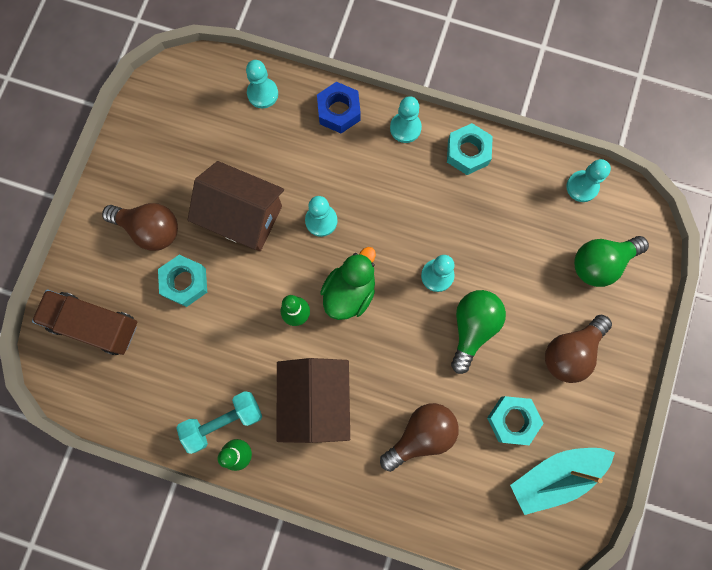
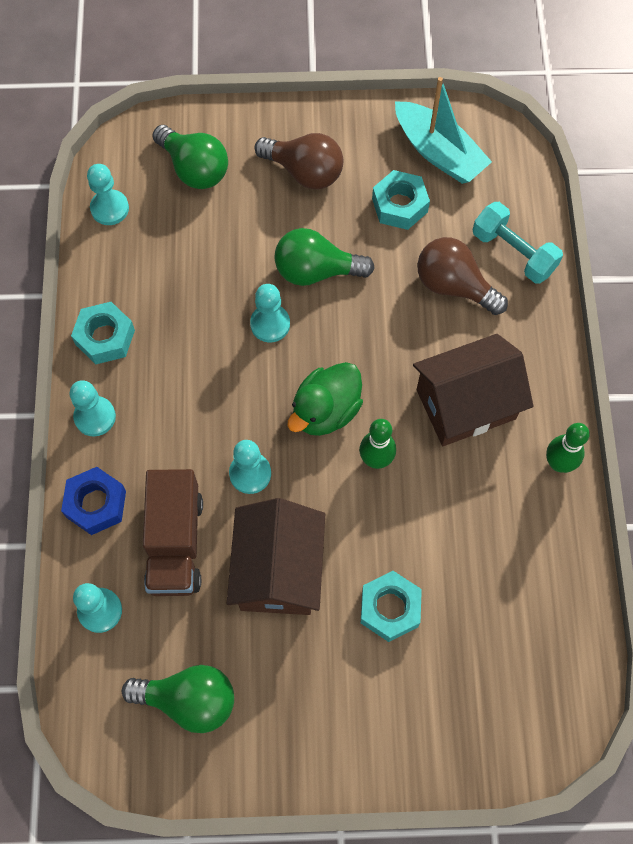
camera: 110 degrees left, 10 degrees down
(94, 325) = (489, 701): brown truck -> brown truck (175, 543)
(150, 229) = (339, 683): brown light bulb -> none
(180, 131) = (189, 700): none -> green light bulb
(223, 421) = (533, 496): turquoise dumbbell -> turquoise dumbbell (513, 252)
(349, 292) = (326, 411): green duck -> green duck turned 60 degrees counterclockwise

